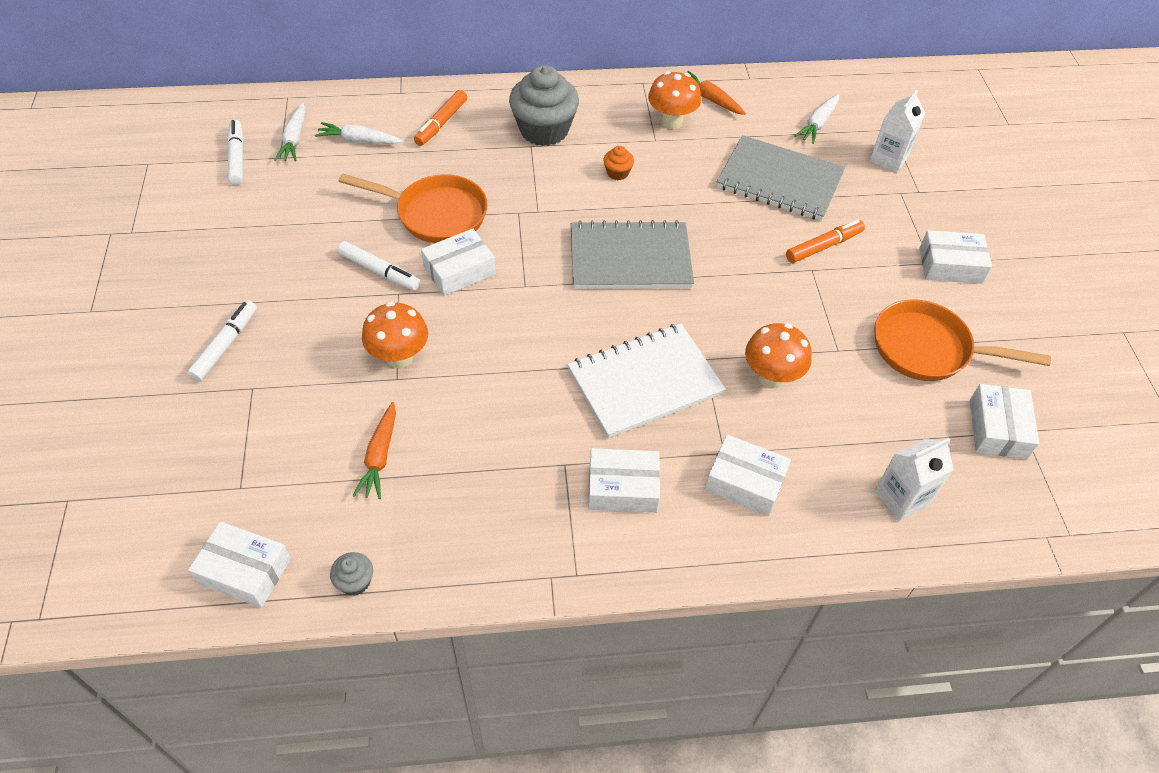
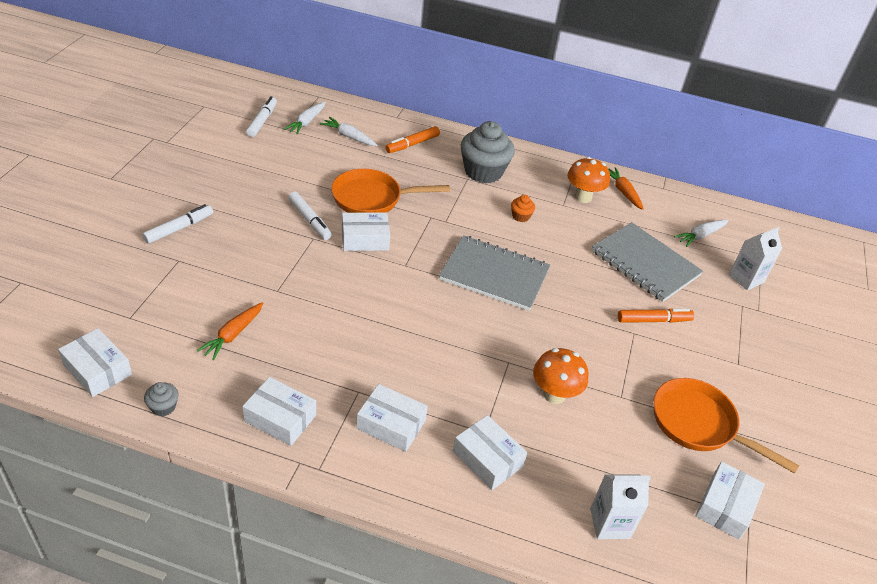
camera: 20 degrees right, 10 degrees down
(399, 357) = (288, 278): orange mushroom -> none
(436, 214) = (371, 198): orange pan -> orange pan turned 135 degrees clockwise
(645, 382) = (453, 360): white notebook -> none
(950, 265) = (754, 371): white box -> white box (280, 418)

